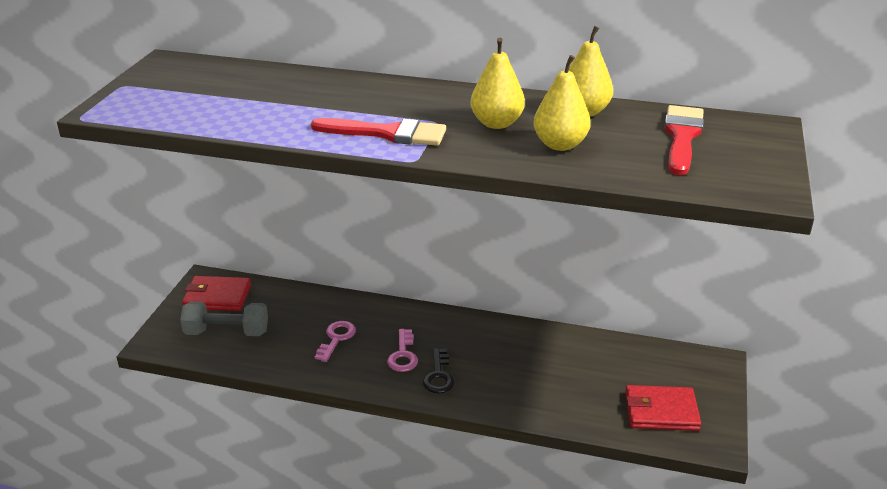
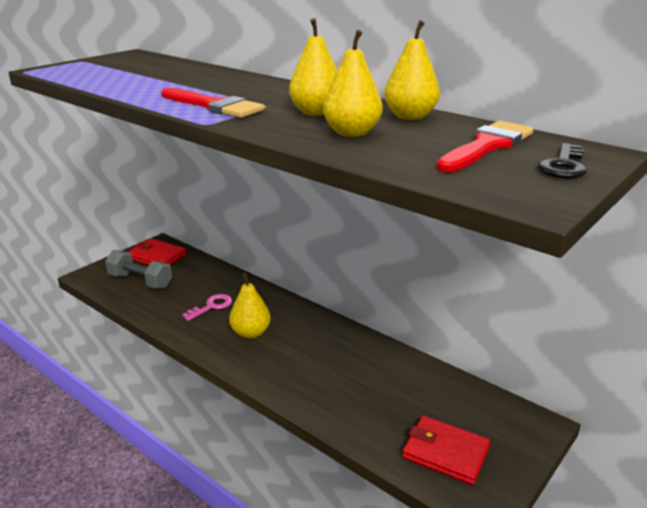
camera: 25 degrees right, 5 degrees down
(403, 355) = (250, 333): pink key -> yellow pear
(438, 376) = (265, 357): black key -> black key (563, 166)

